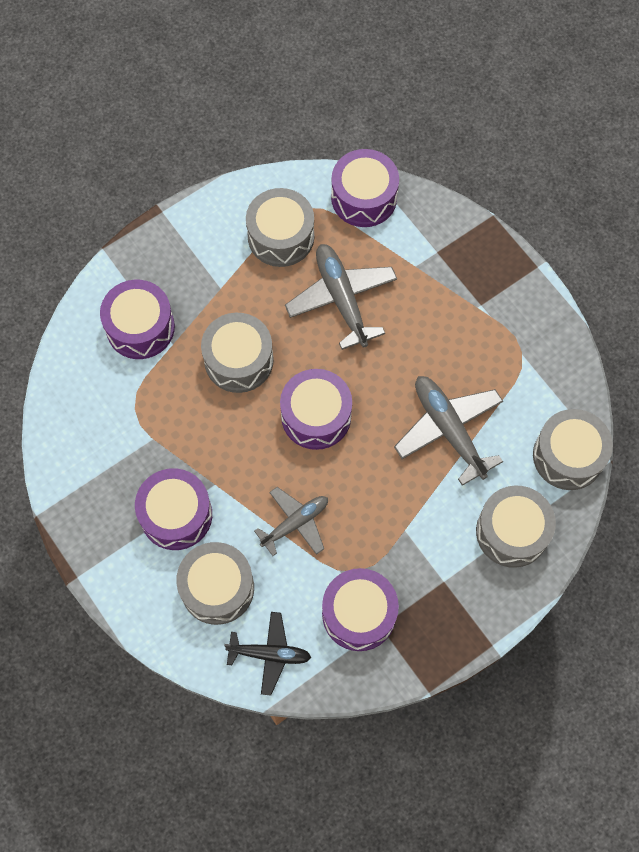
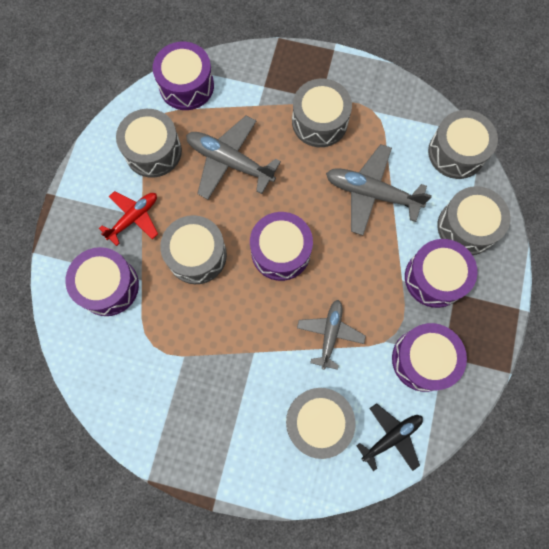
camera: 40 degrees left, 5 degrees up
(176, 515) = (246, 395): purple drum -> purple drum (434, 278)
(212, 284) = (134, 218): none -> red plane
(460, 325) = (319, 122): none -> grey drum

